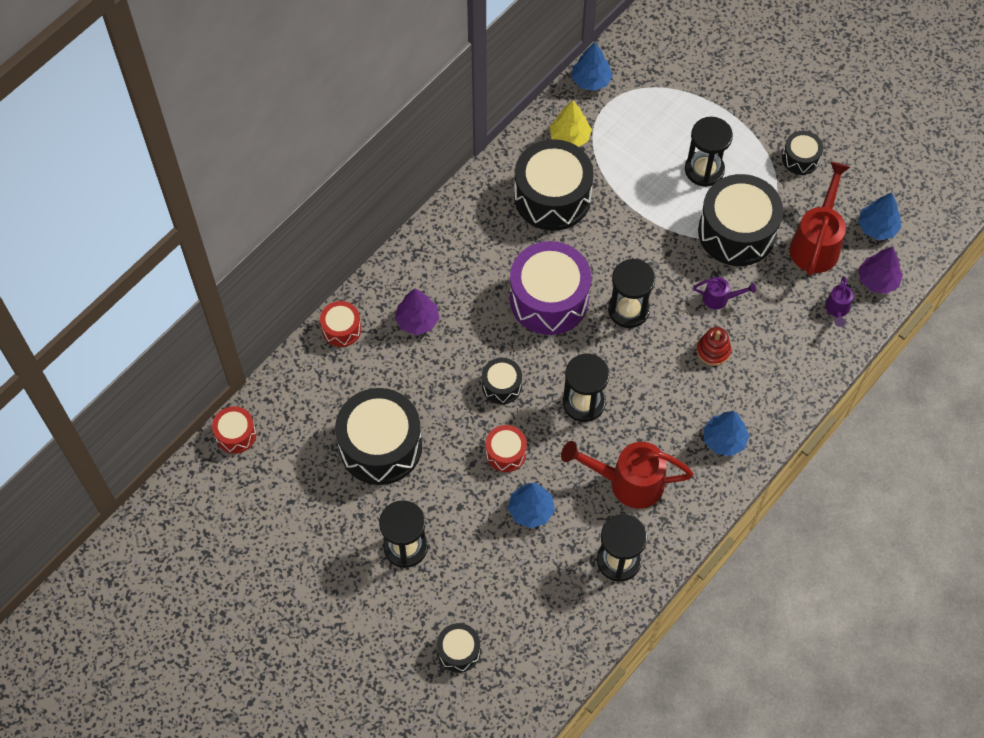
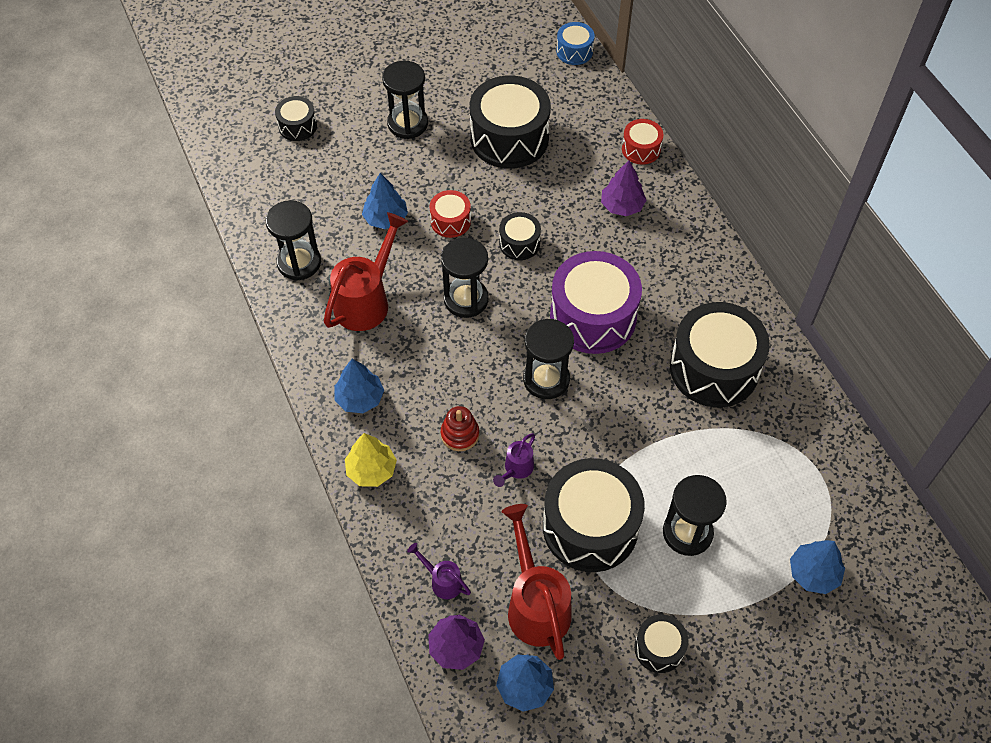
camera: 115 degrees right, 5 degrees down
(236, 434) = (574, 51): red drum -> blue drum
(570, 137) = (786, 416): yellow tree -> yellow tree (371, 470)
(591, 80) = (859, 471): blue tree -> blue tree (813, 573)
(816, 243) = (536, 604): red watering can -> red watering can turned 150 degrees counterclockwise

